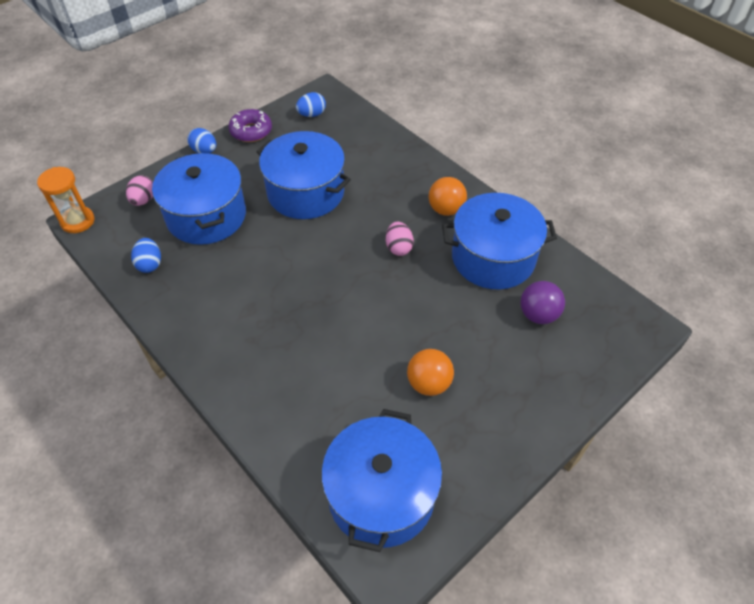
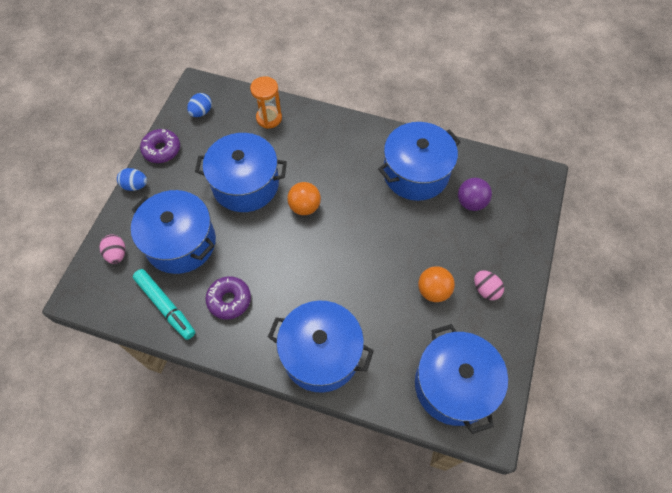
camera: 30 degrees left, 10 degrees up
(78, 221) = (74, 300): orange hourglass -> orange hourglass (269, 118)
(150, 264) = (165, 306): blue egg -> turquoise marker
(211, 287) = (229, 300): none -> purple donut
(261, 383) = (321, 354): none -> blue pot
(398, 247) = (346, 197): pink egg -> pink egg (485, 289)
(446, 209) = (359, 149): orange ball -> orange ball (304, 207)

